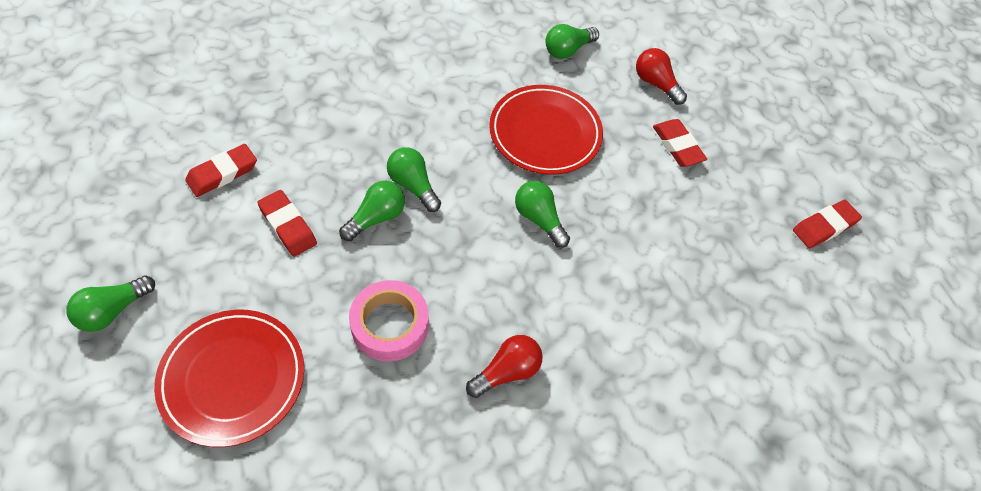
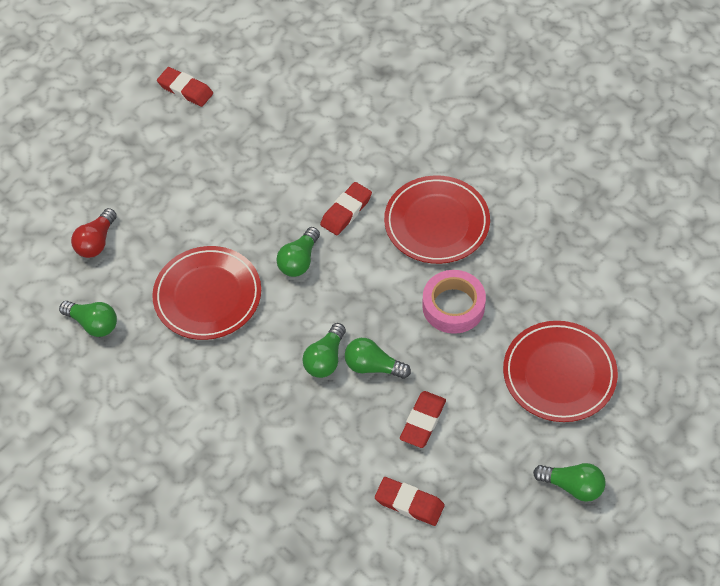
camera: 110 degrees left, 0 degrees up
(506, 372) = (436, 223): red light bulb -> red plate
(677, 146) = (162, 202): red eraser -> red eraser (346, 211)

